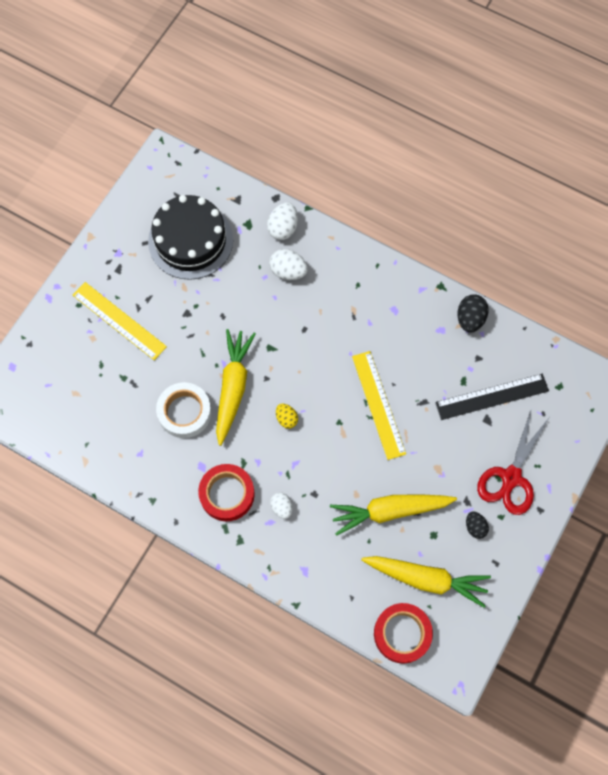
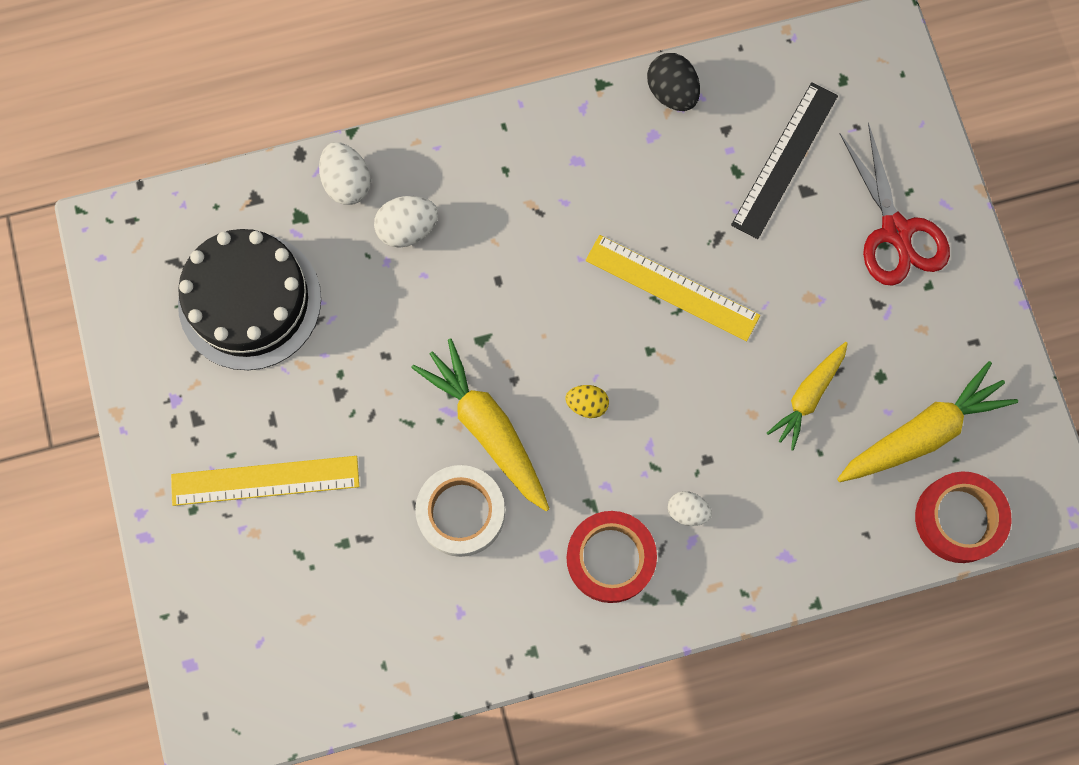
camera: 45 degrees left, 5 degrees up
(389, 511) = (808, 397): yellow carrot -> yellow carrot, size x0.63
(475, 527) = (914, 324): black egg -> none

